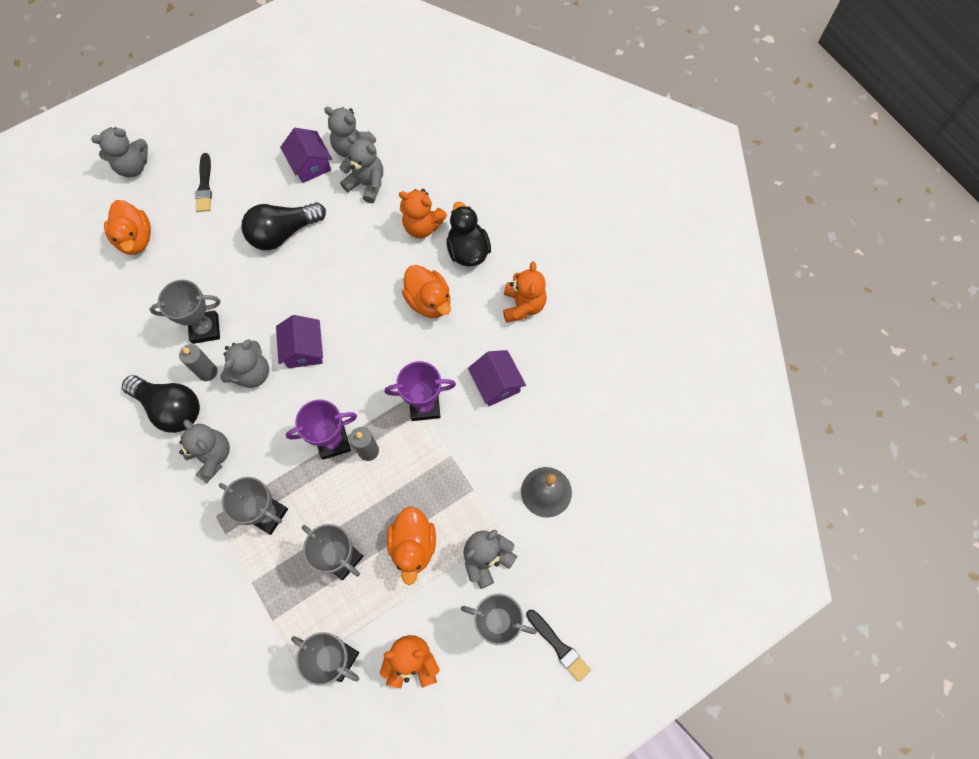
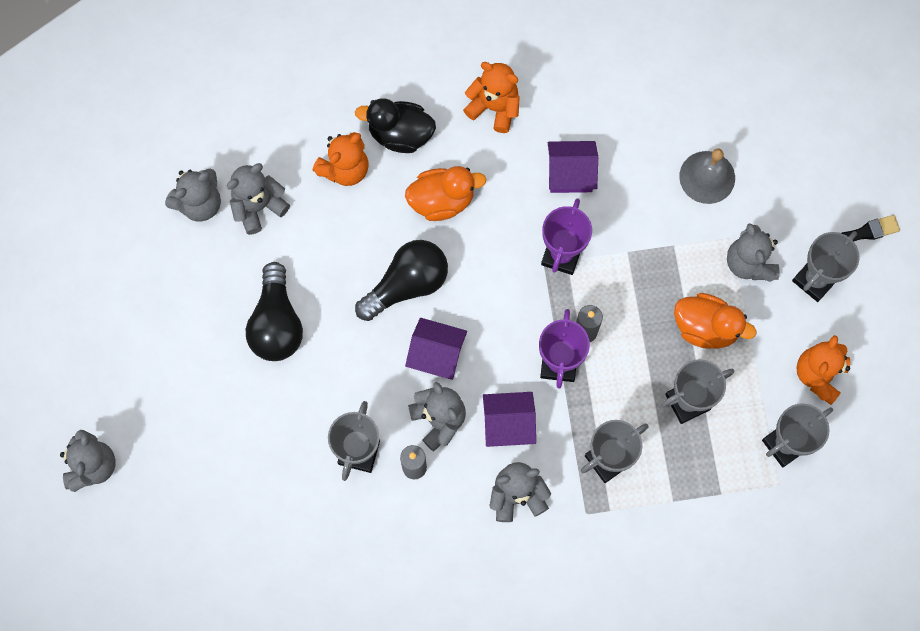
camera: 65 degrees left, 5 degrees up
(135, 239) = (199, 494): orange duck -> none
(171, 408) = (440, 521): black light bulb -> black light bulb (407, 284)
(204, 185) = (164, 390): black brush -> none
(310, 164) = (198, 259): purple house -> purple house (508, 423)

